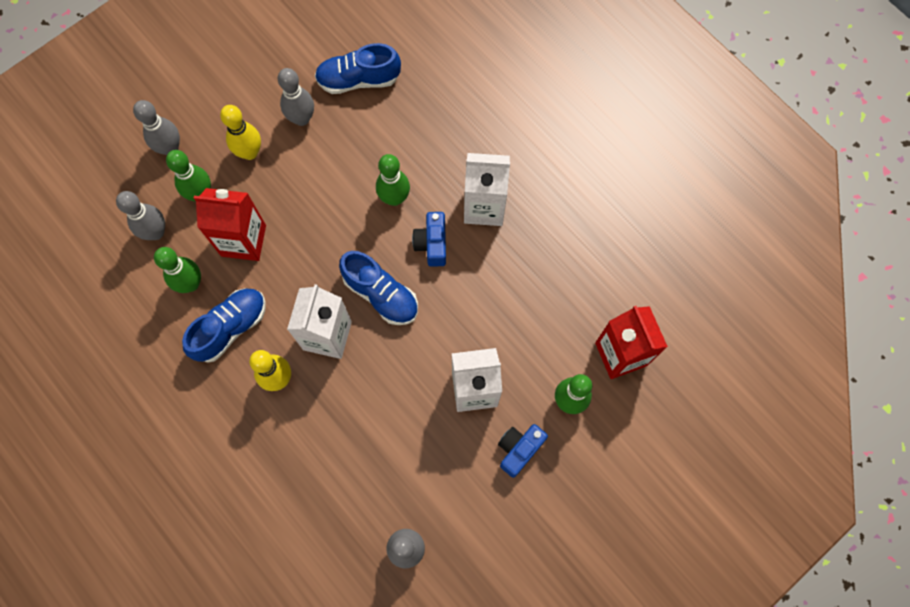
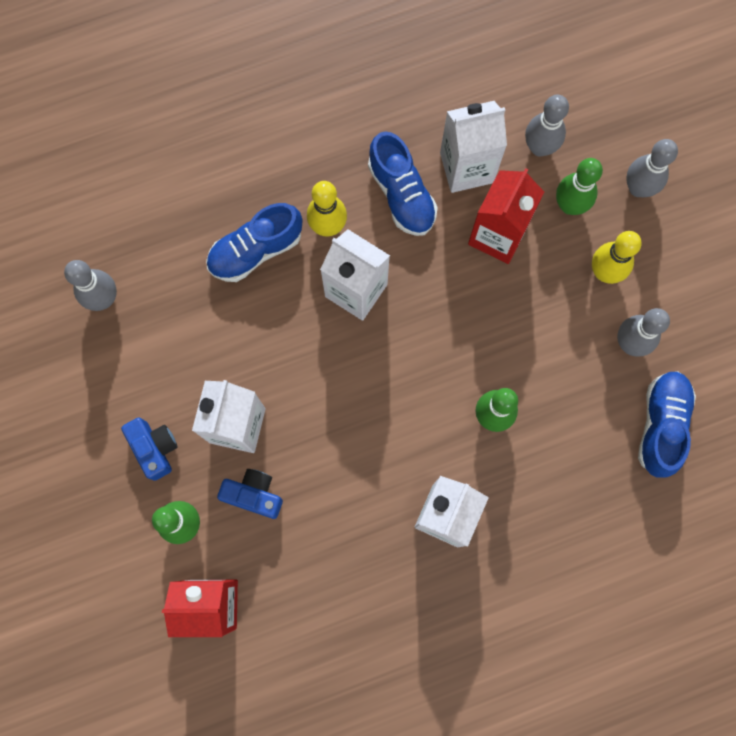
camera: 110 degrees right, 5 degrees up
(191, 283) = (466, 167): green bowling pin -> white carton
(381, 294) = (381, 362): blue shoe -> blue shoe (255, 250)
(432, 244) = (420, 439): blue camera -> blue camera (254, 495)

